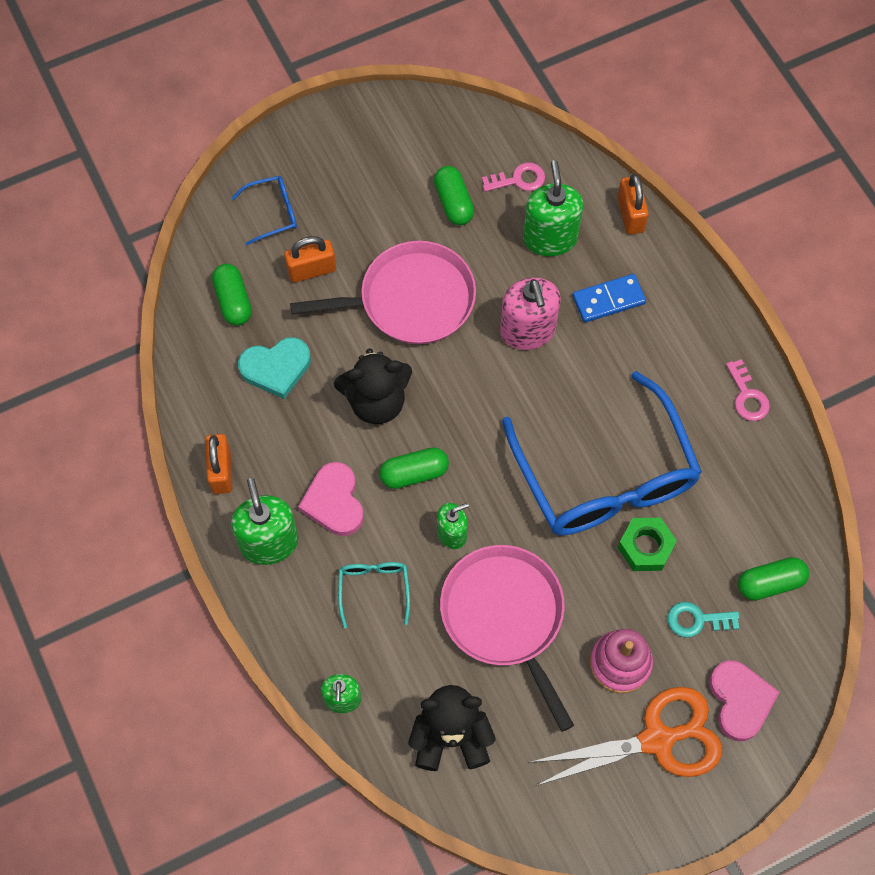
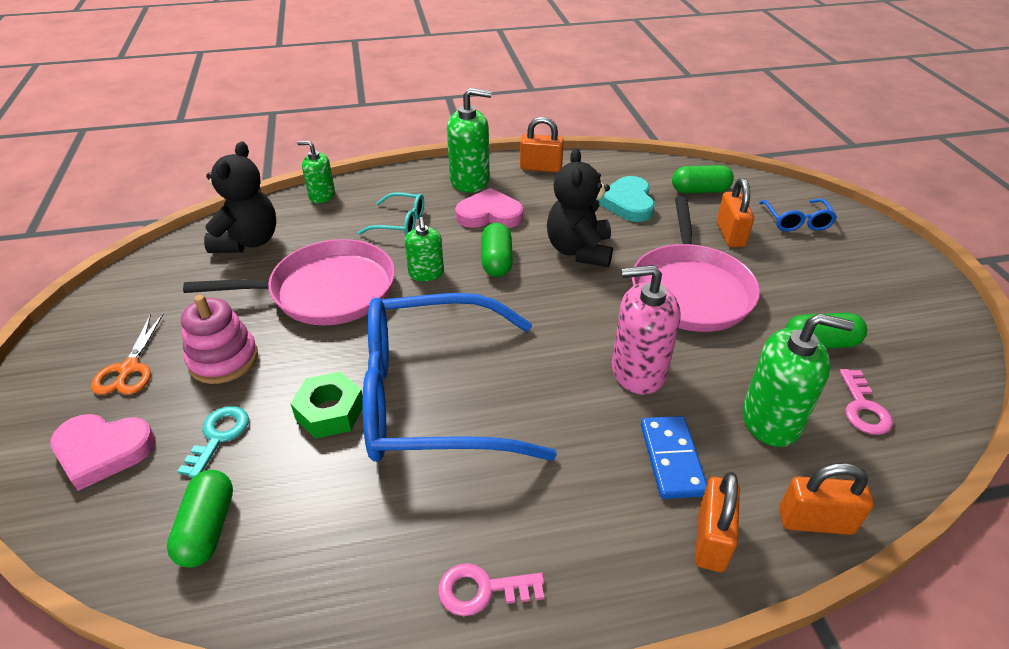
camera: 105 degrees right, 25 degrees down
(657, 739) = (129, 369): orange scissors -> orange scissors, size x0.56
(665, 272) = (711, 539): none -> orange padlock

